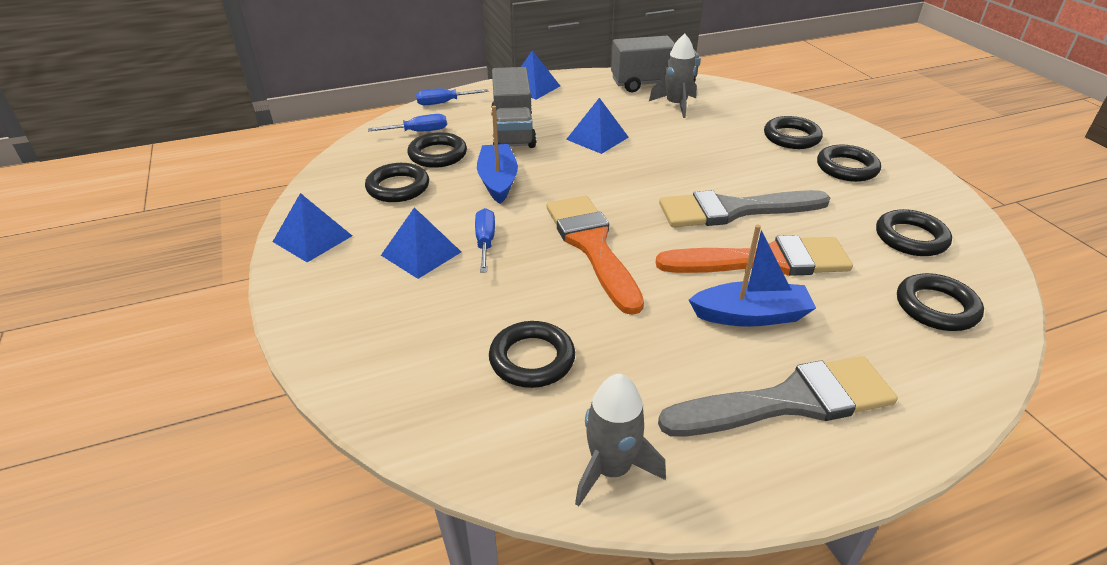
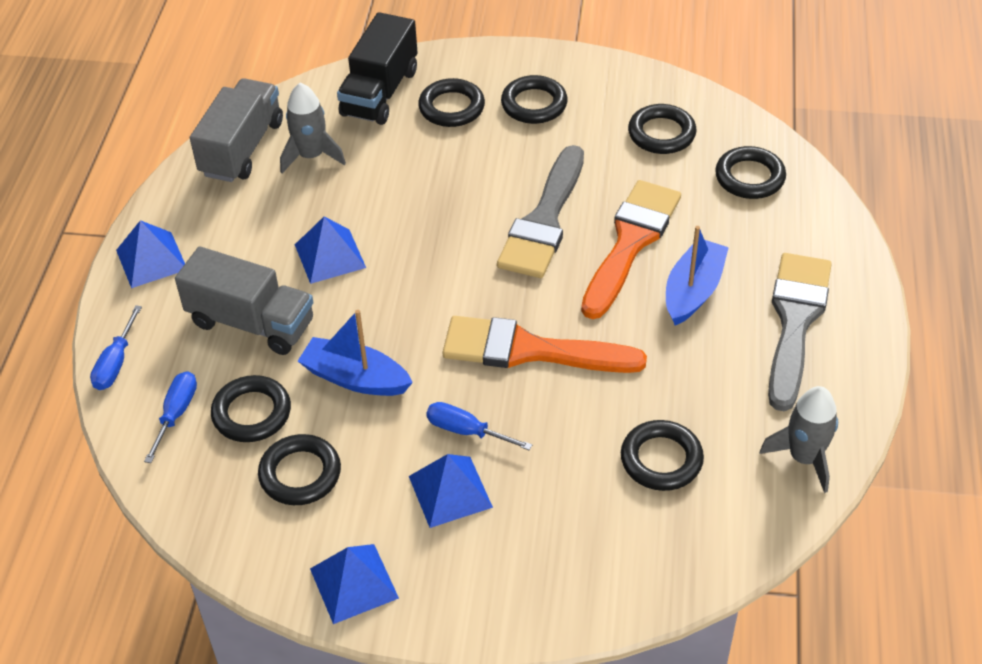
camera: 60 degrees left, 10 degrees up
(765, 109) = (380, 93): none -> black truck

